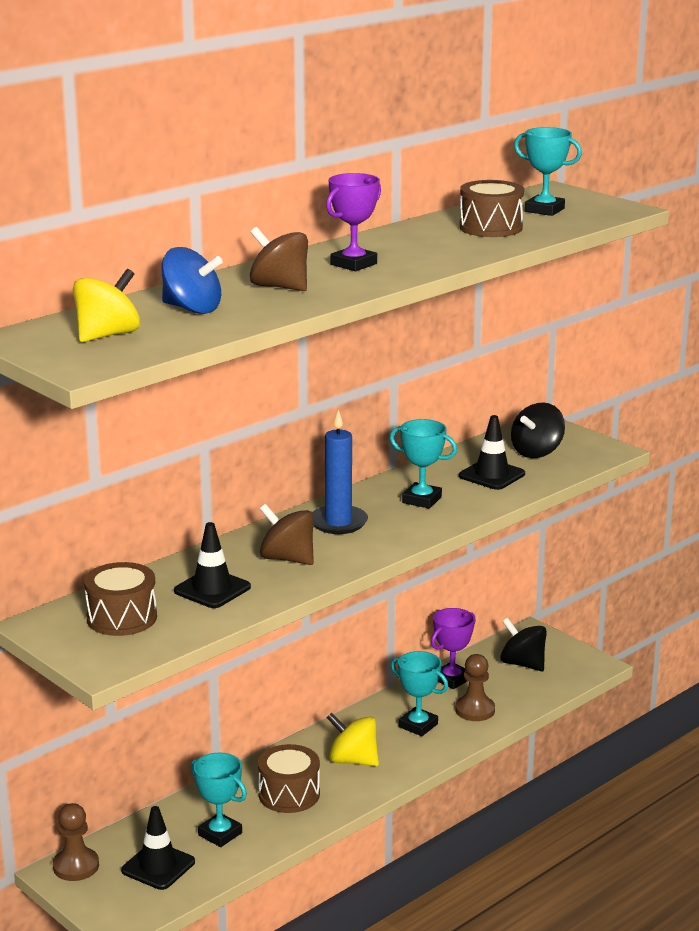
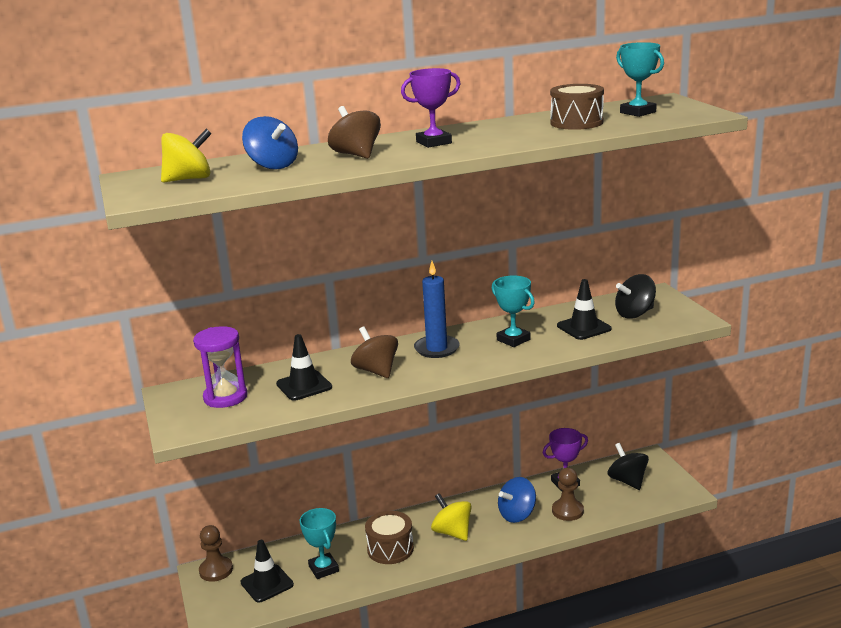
camera: 25 degrees right, 0 degrees up
(122, 618) = (225, 397): brown drum -> purple hourglass
(418, 725) = (517, 515): turquoise trophy -> blue spinning top

